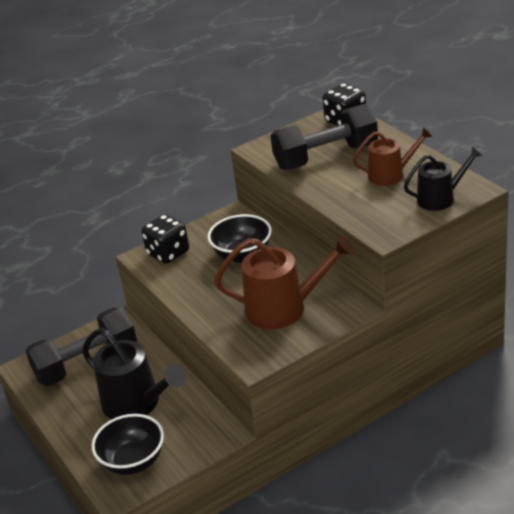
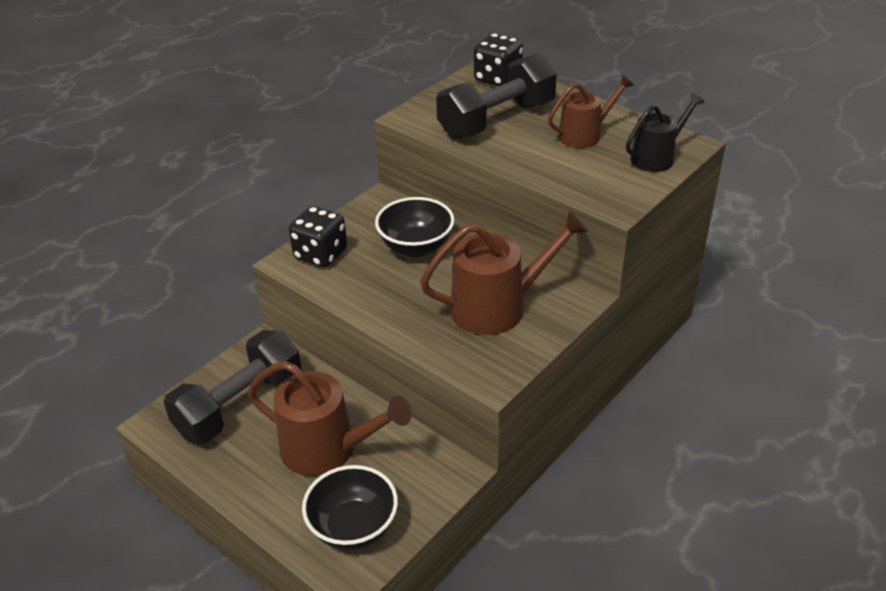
camera: 20 degrees left, 5 degrees up
(136, 404) = (327, 449): black watering can -> brown watering can

